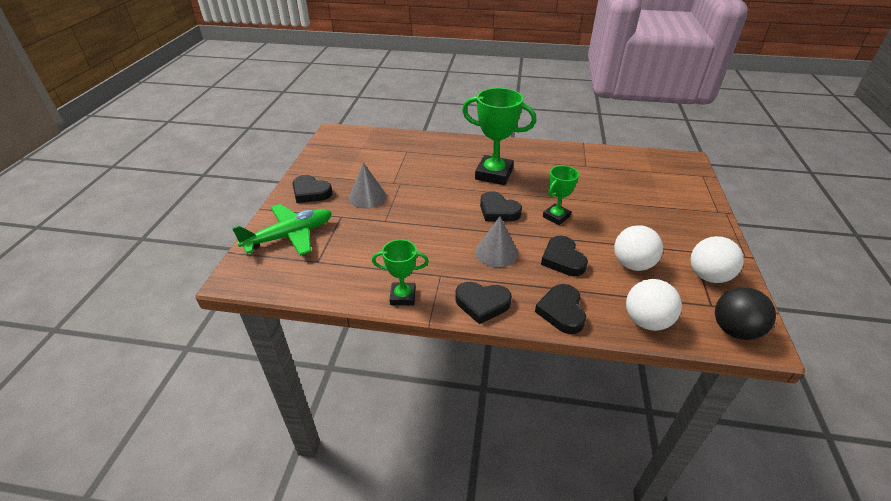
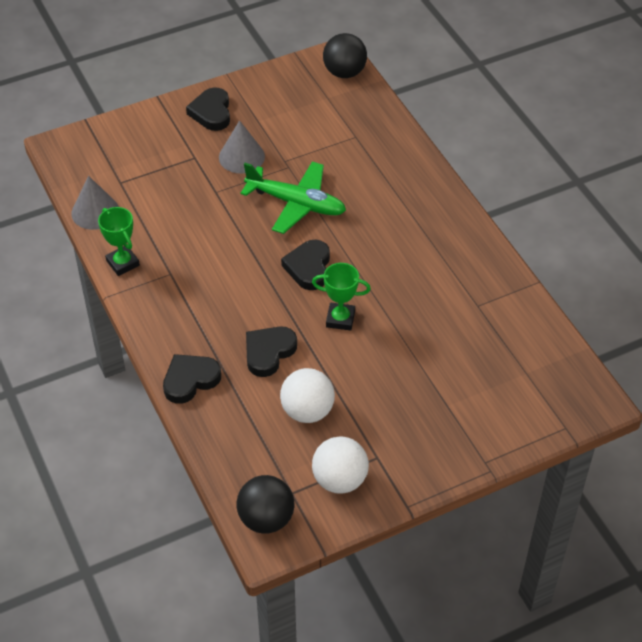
camera: 55 degrees right, 10 degrees up
(290, 236) = (137, 142): green plane -> green plane (296, 203)
(350, 135) = (344, 72): none -> black ball
(482, 304) = (156, 320): black heart -> none
(494, 174) = (378, 232): green trophy -> none
(496, 252) = (237, 297): grey cone -> grey cone (95, 212)
(646, 321) = (226, 447): white ball -> none

